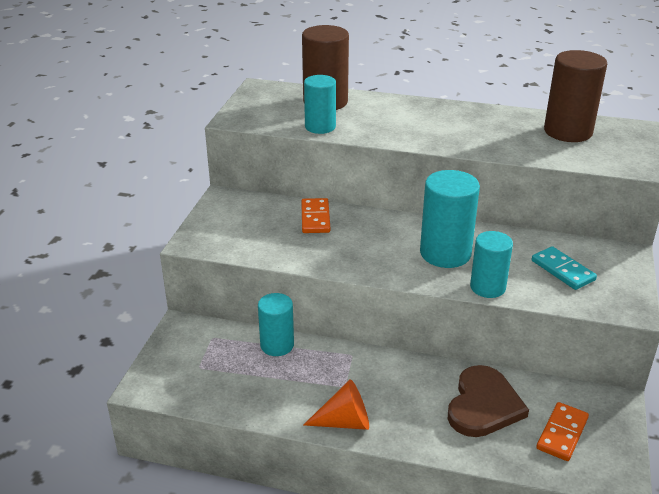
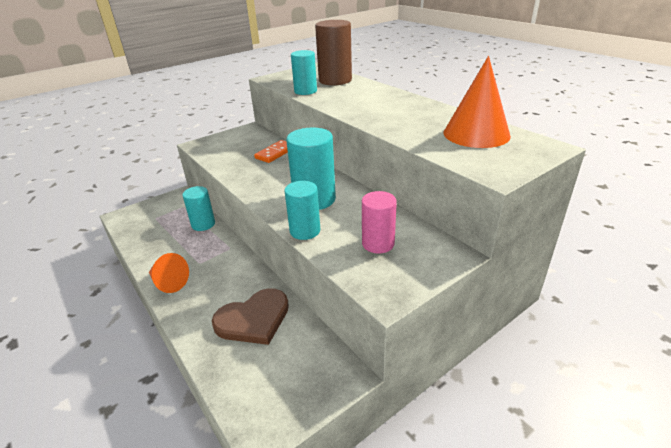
camera: 40 degrees right, 0 degrees up
(562, 433) = (273, 371): orange domino -> none
(563, 270) = (378, 243): turquoise domino -> pink cylinder
(568, 131) = (476, 134): brown cylinder -> orange cone

